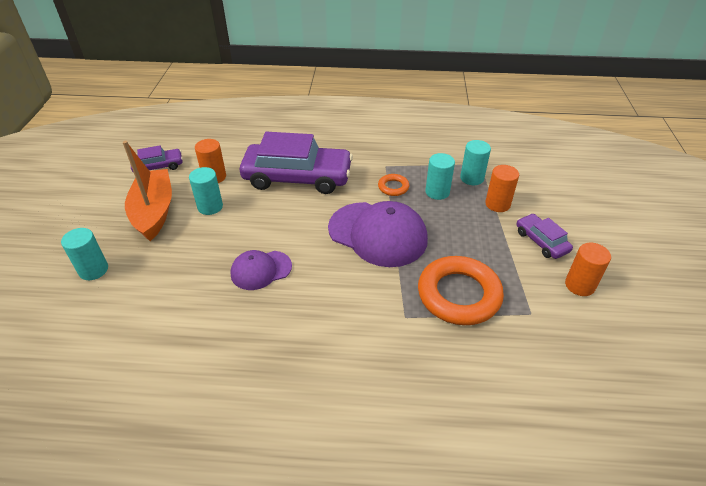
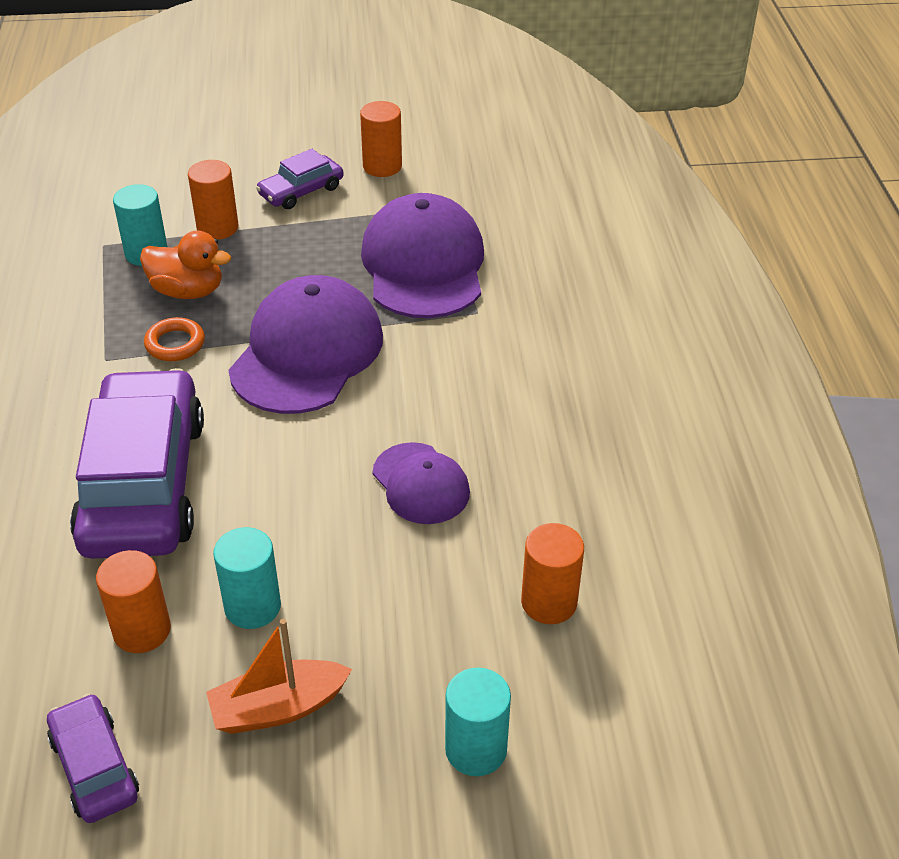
camera: 100 degrees left, 0 degrees up
(154, 212) = (278, 708): orange boat -> orange boat, size x0.64
(156, 311) = (549, 602): none -> orange cylinder
(437, 192) = (188, 291): turquoise cylinder -> orange duck
(459, 295) = (423, 265): orange ring -> purple cap

